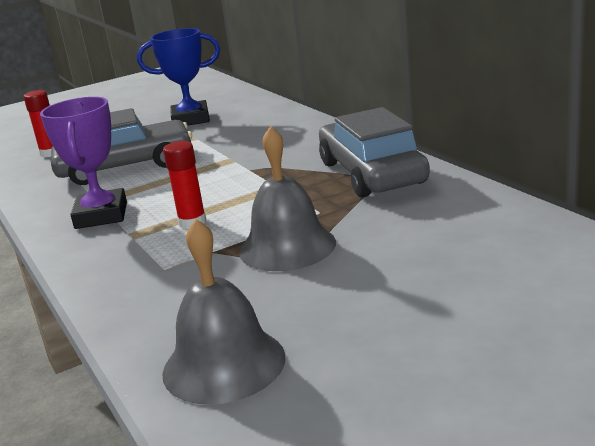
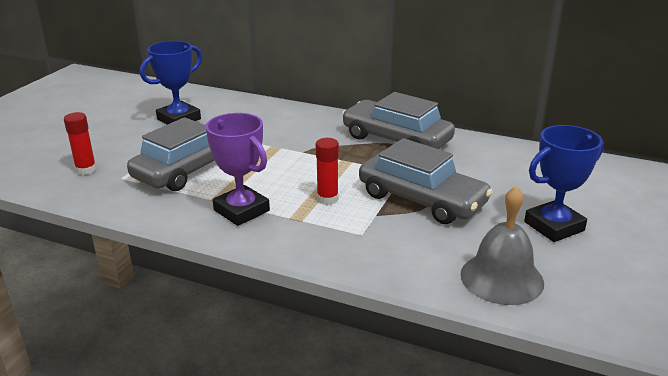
camera: 40 degrees left, 5 degrees up
(287, 247) = (421, 199): grey bell -> grey car
(398, 323) = (554, 226): none -> blue trophy

